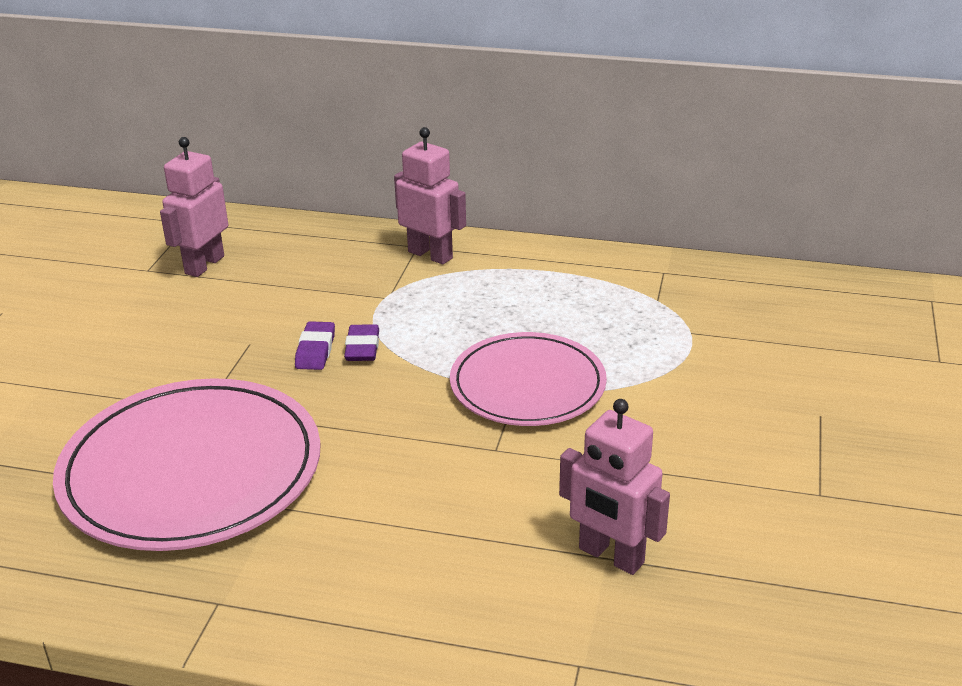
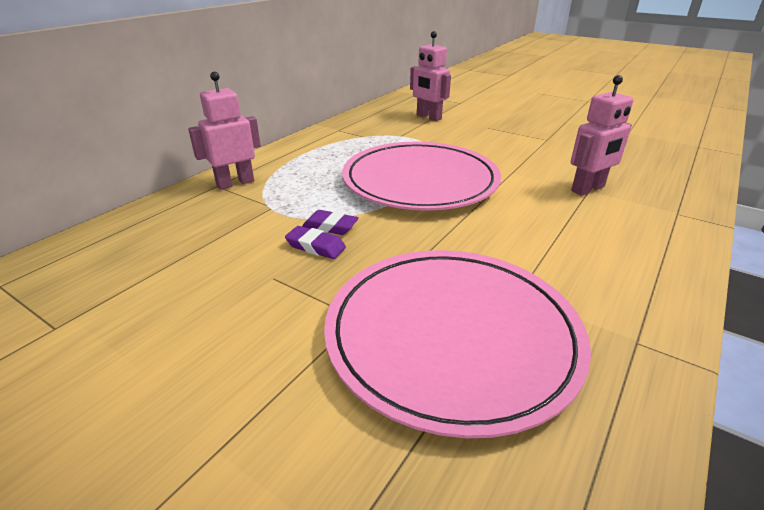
camera: 70 degrees left, 0 degrees up
(204, 265) = (101, 286): pink robot -> pink robot (428, 117)
(527, 385) = (420, 181): pink plate -> pink plate, size x1.53

